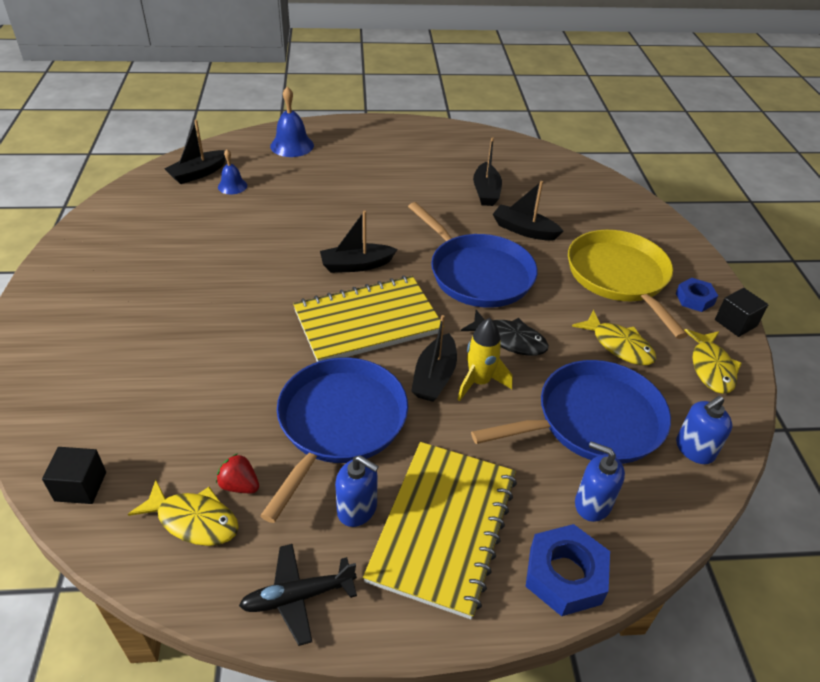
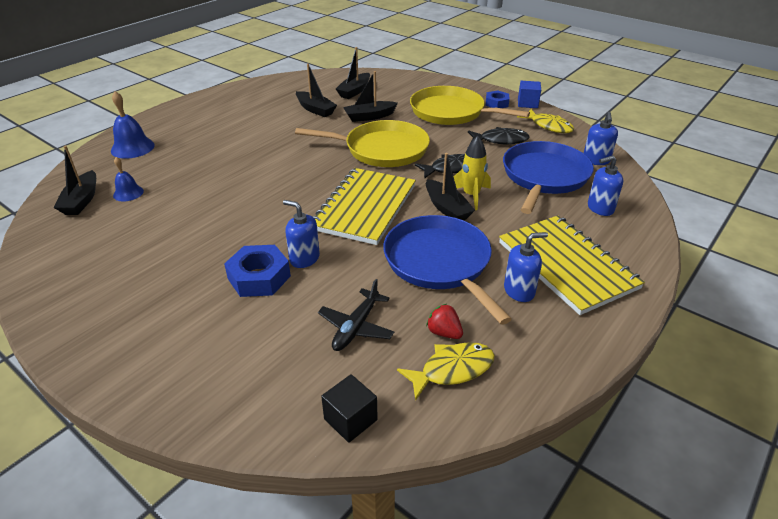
camera: 45 degrees left, 5 degrees down
(239, 485) = (444, 332): red strawberry -> red strawberry turned 60 degrees clockwise
(252, 332) = (304, 258): none -> blue soap dispenser
(298, 596) = (565, 350): black plane -> black plane (356, 327)
(356, 265) = (305, 185): black boat -> black boat (354, 91)
(477, 274) = (382, 149): blue pan -> yellow pan
(565, 575) = (638, 242): blue nut -> blue nut (259, 277)
(618, 345) = (500, 140): yellow fish -> black fish
(735, 323) = (527, 103): black cube -> blue cube

